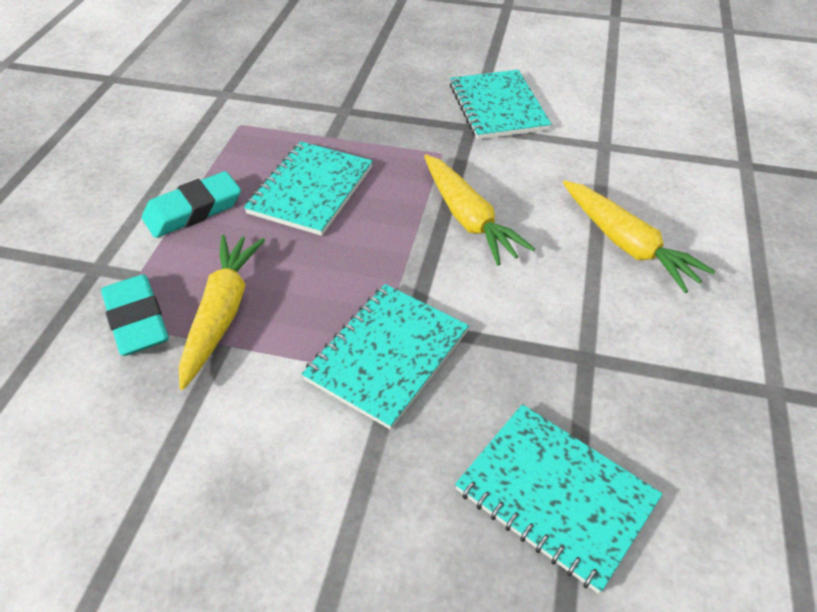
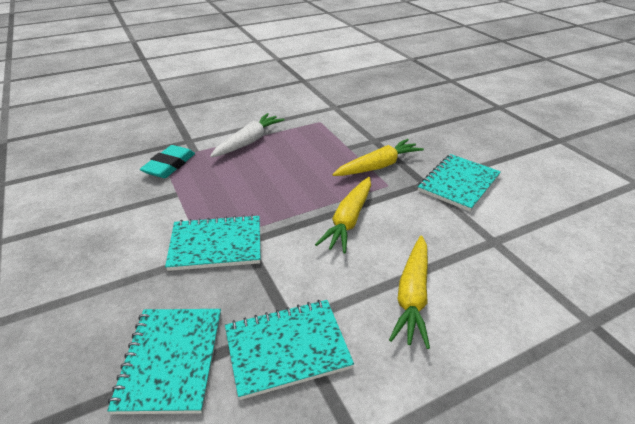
camera: 50 degrees right, 10 degrees down
(193, 210) = (248, 142): turquoise eraser -> white carrot
(222, 314) = (194, 183): yellow carrot -> yellow carrot (378, 166)
(311, 190) = (302, 162): turquoise notebook -> turquoise notebook (287, 348)

